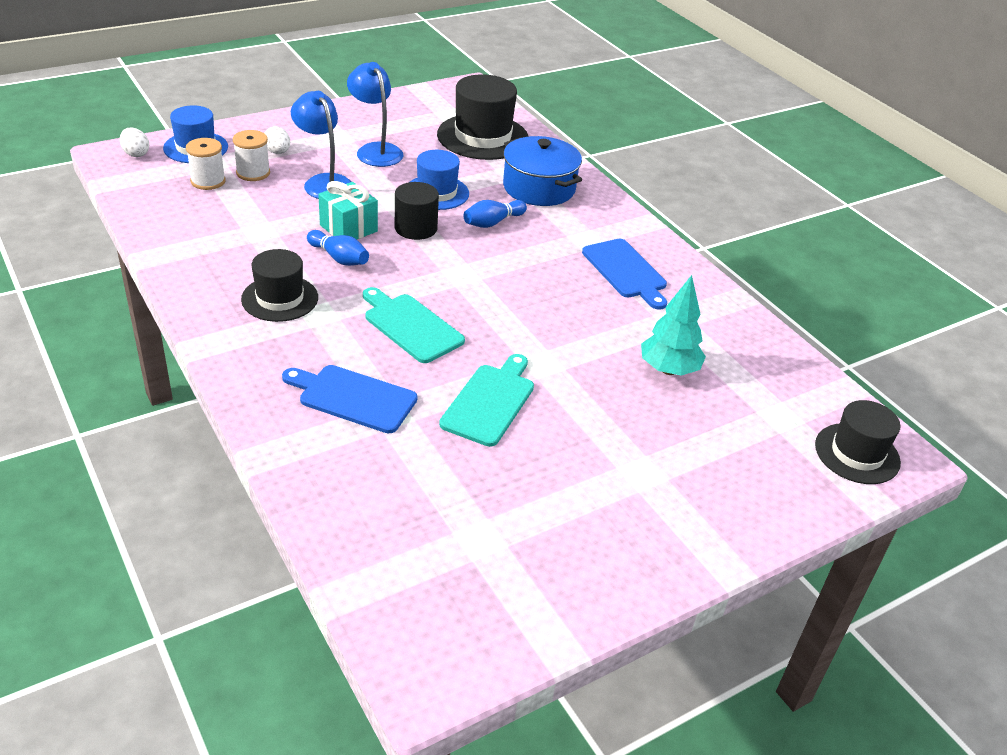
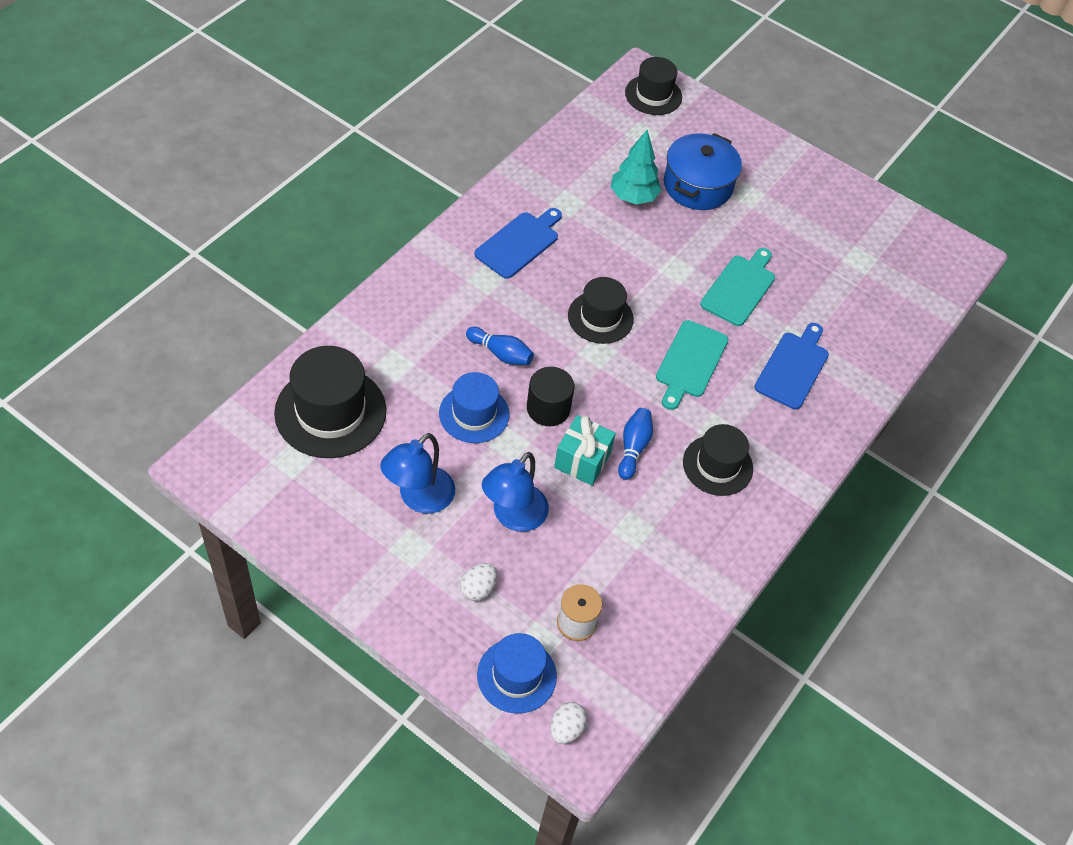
camera: 115 degrees left, 15 degrees up
(253, 173) = (534, 590): white spool -> none
(353, 398) = (793, 367): blue cutting board -> blue cutting board turned 150 degrees counterclockwise
(490, 402) = (739, 288): turquoise cutting board -> turquoise cutting board turned 120 degrees clockwise
(503, 289) = (600, 317): none -> black hat
(539, 188) = (414, 335): blue pot -> blue pot (697, 185)

